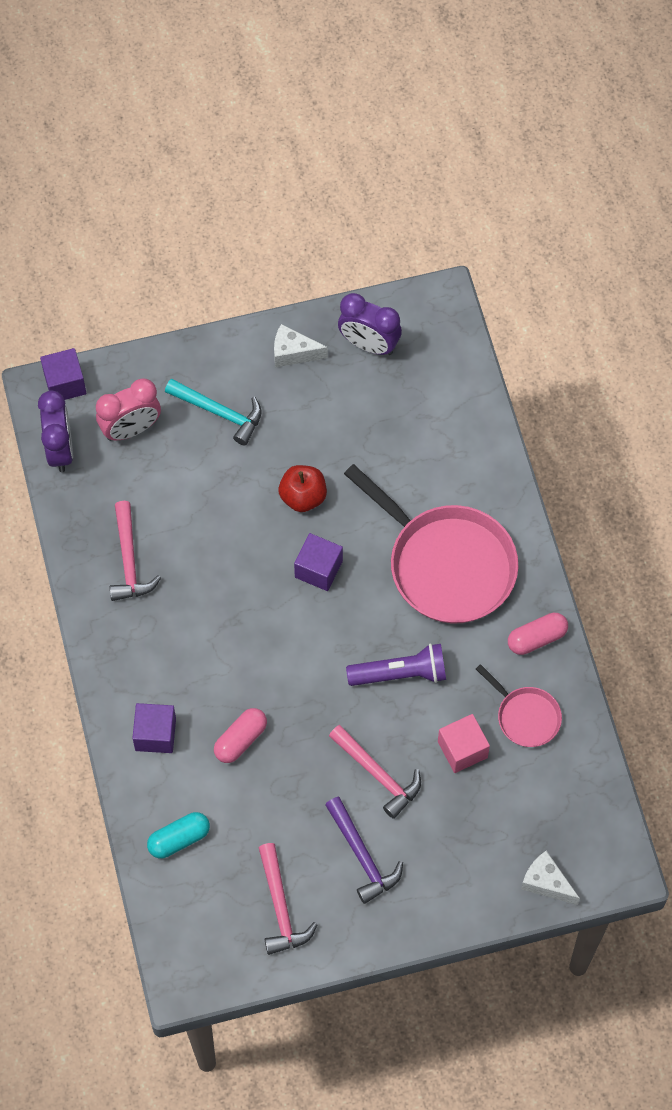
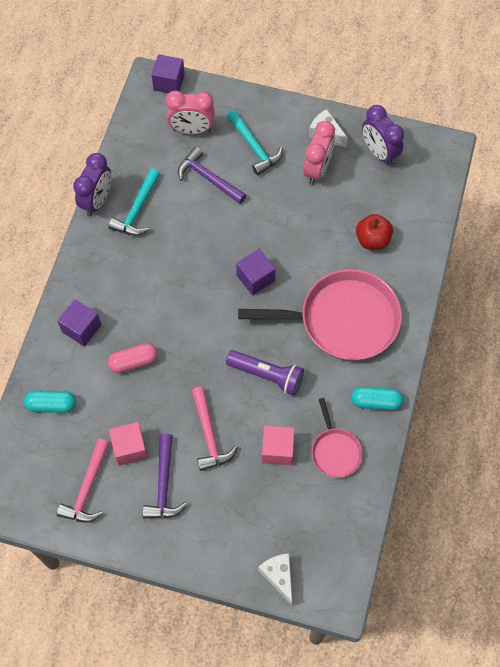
camera: 30 degrees right, 0 degrees up
(60, 449) = (139, 120): purple clock -> purple clock (97, 201)
(129, 561) = (137, 210): pink hammer -> turquoise hammer
(189, 479) = (208, 178): none -> purple hammer
(299, 837) = (130, 448): none -> pink cube
(303, 497) = (274, 226): red apple -> red apple (372, 240)
(310, 402) = (317, 169): none -> pink clock
(447, 565) = (343, 320): pink pan -> pink pan turned 75 degrees counterclockwise
(536, 638) = (375, 402): pink capsule -> turquoise capsule

